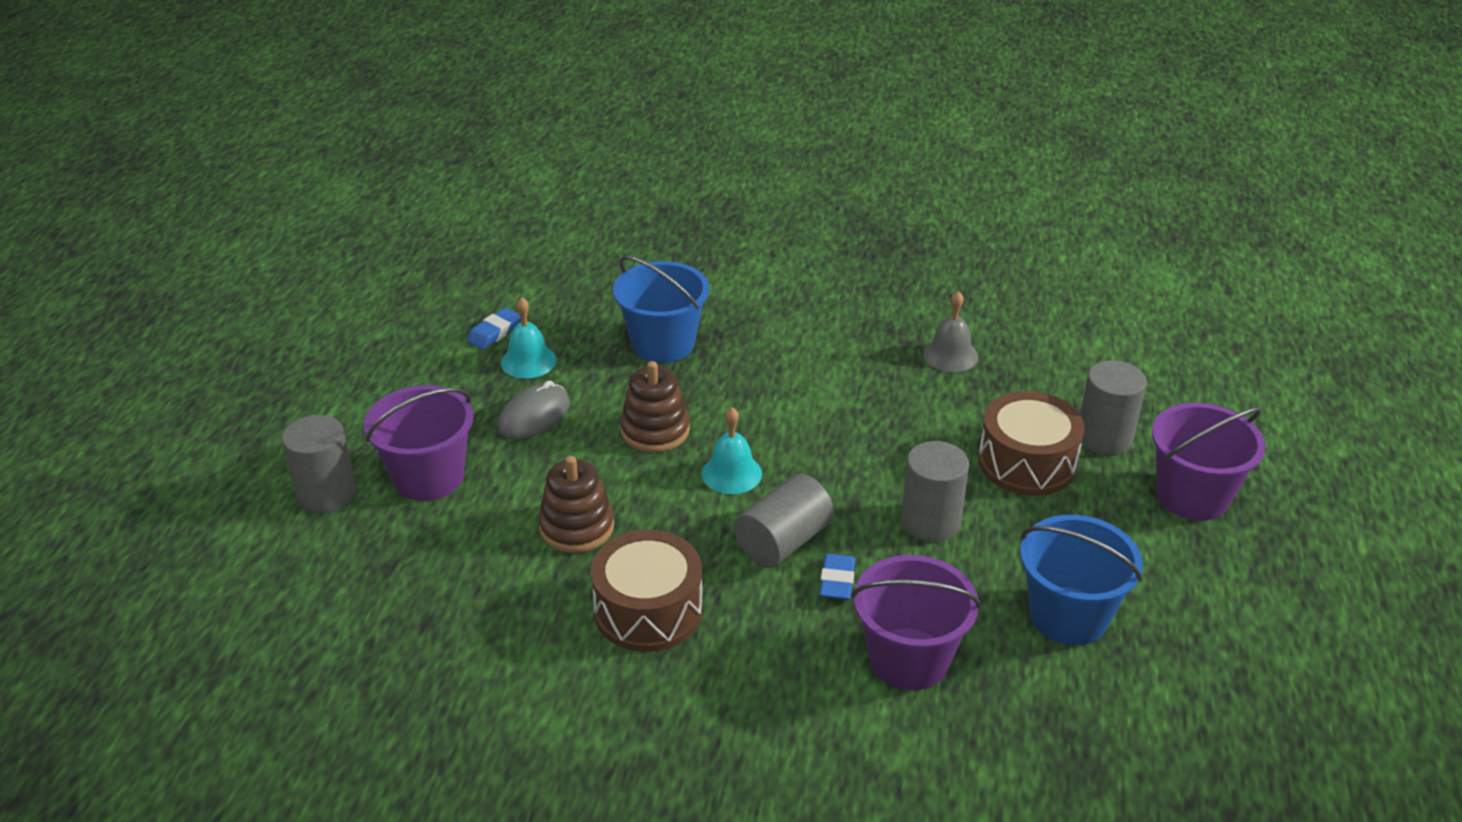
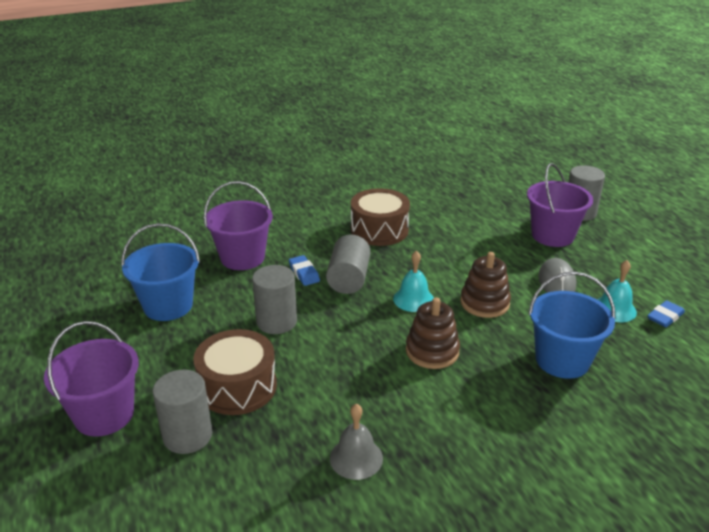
camera: 145 degrees right, 5 degrees down
(494, 332) = (665, 317): blue eraser -> blue eraser turned 45 degrees clockwise
(576, 527) = (454, 245): brown stacking toy -> brown stacking toy (432, 351)

